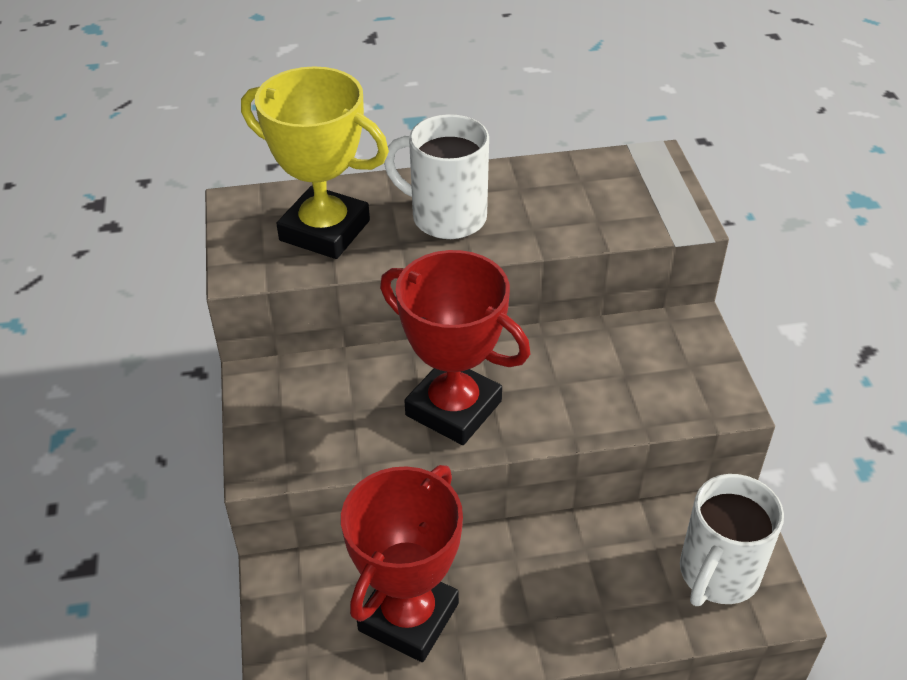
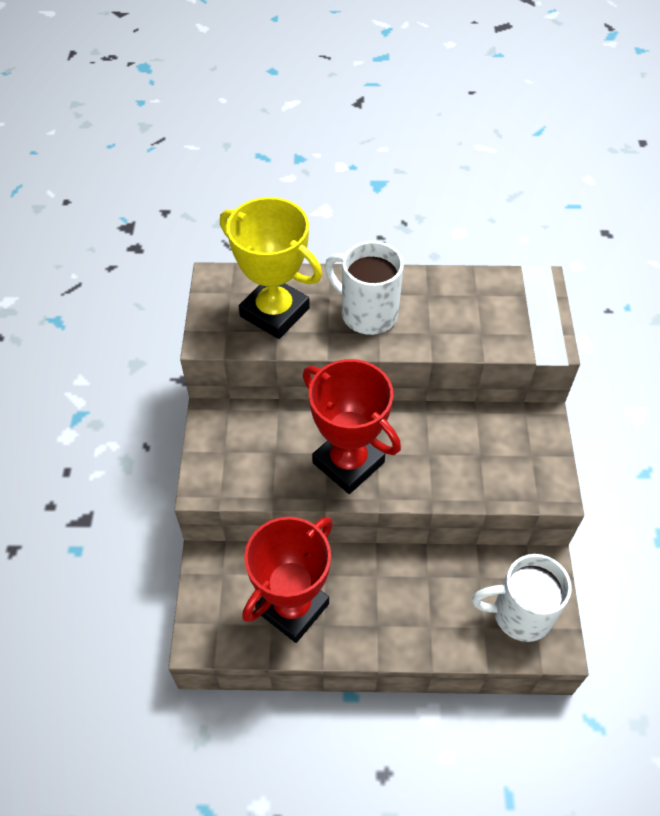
camera: 10 degrees right, 10 degrees up
(717, 574) = (519, 614): white mug -> white mug turned 45 degrees clockwise

